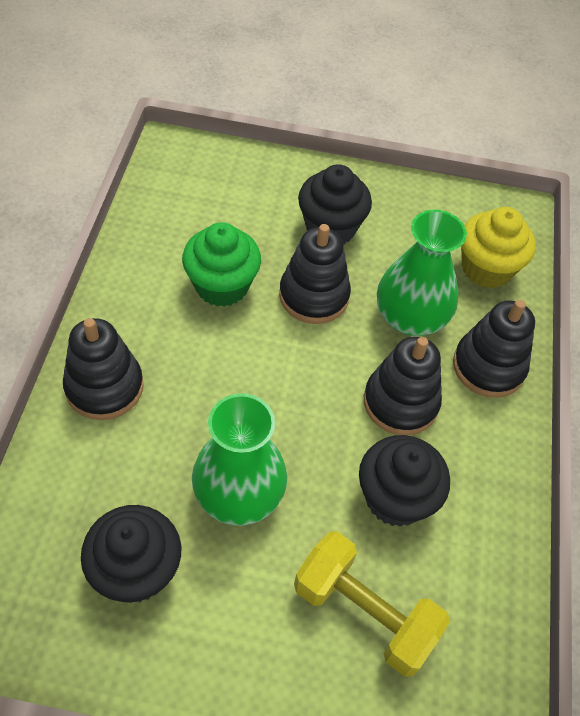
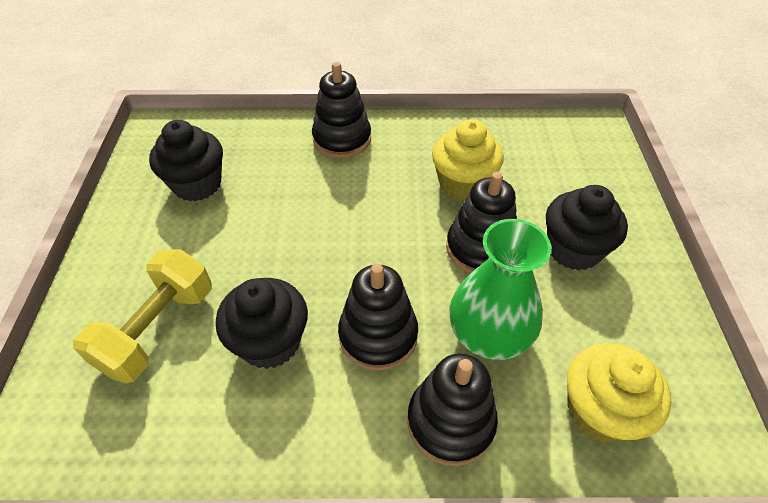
camera: 85 degrees right, 5 degrees down
(222, 286) = (463, 184): green cupcake -> yellow cupcake
(239, 494) = (262, 229): green vase -> none

